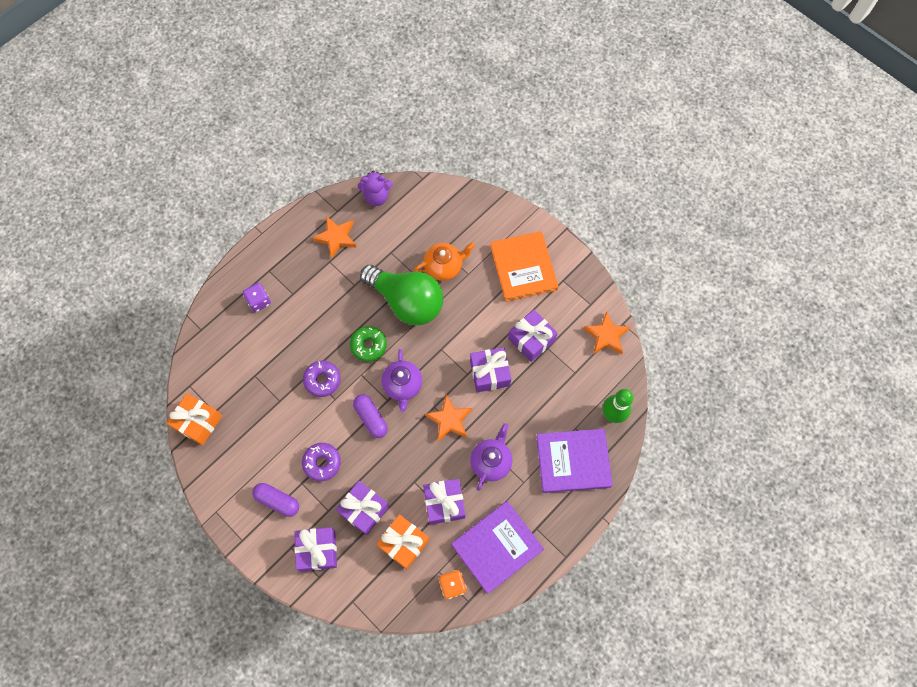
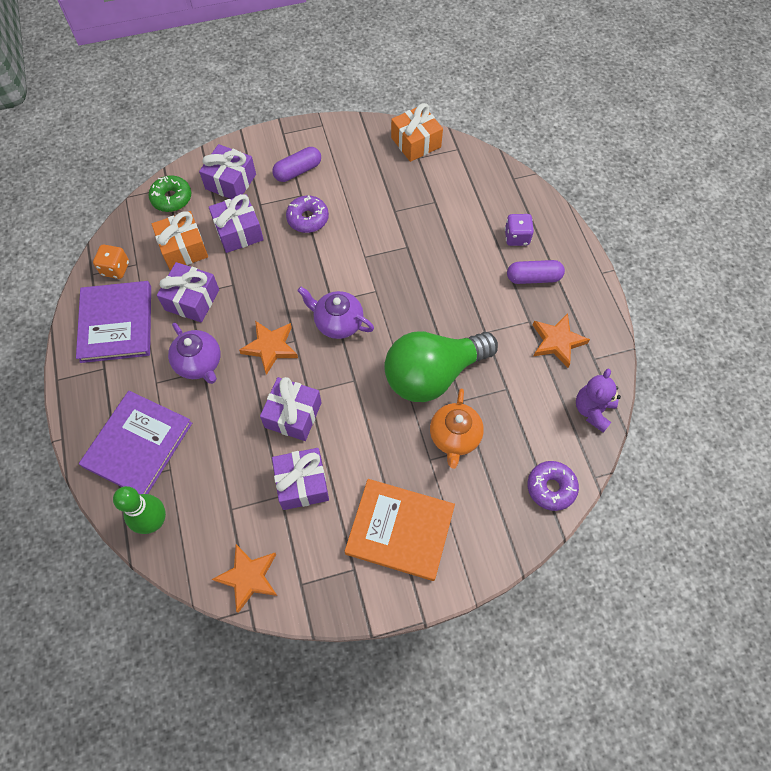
camera: 120 degrees right, 5 degrees down
(322, 380) = (392, 255): purple donut -> purple donut (551, 487)
(368, 345) = (403, 312): green donut -> green donut (172, 198)
(371, 418) = (323, 278): purple capsule -> purple capsule (533, 278)

